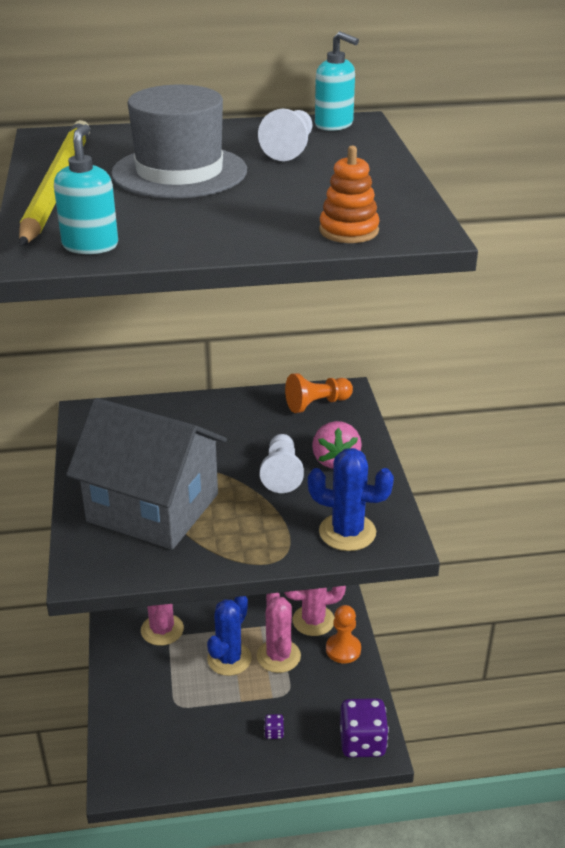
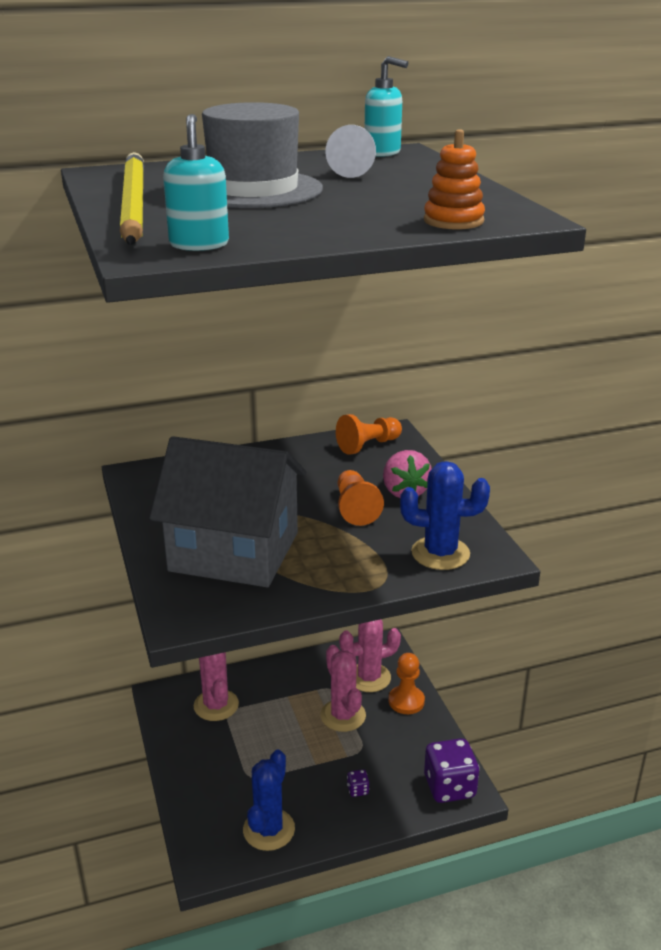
camera: 10 degrees left, 5 degrees down
(229, 659) = (293, 725): blue cactus -> blue cactus (269, 829)
(281, 473) = (355, 508): white pawn -> orange pawn

